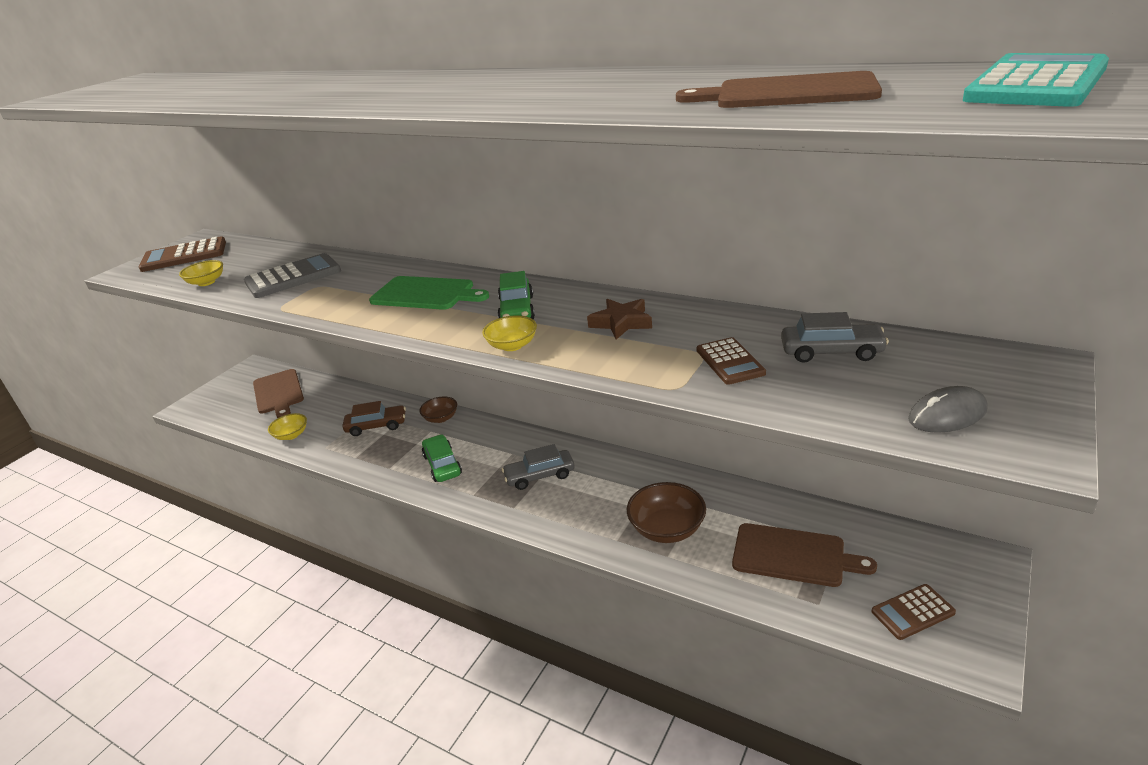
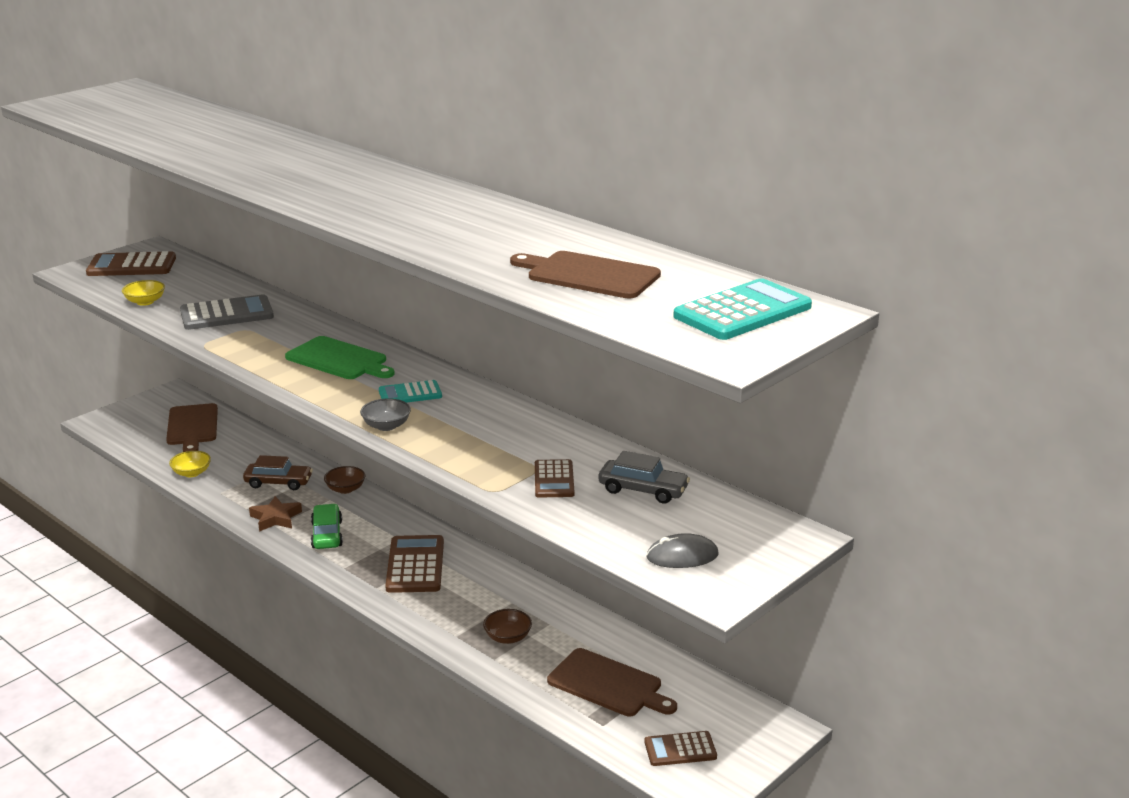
camera: 10 degrees right, 5 degrees down
(512, 345) = (386, 426): yellow bowl -> grey bowl
(517, 310) = (410, 394): green car -> turquoise calculator
(539, 476) = (415, 565): grey car -> brown calculator
(621, 323) = (491, 426): brown star -> brown star (276, 518)
(667, 529) = (508, 637): brown bowl -> brown bowl, size x0.63

